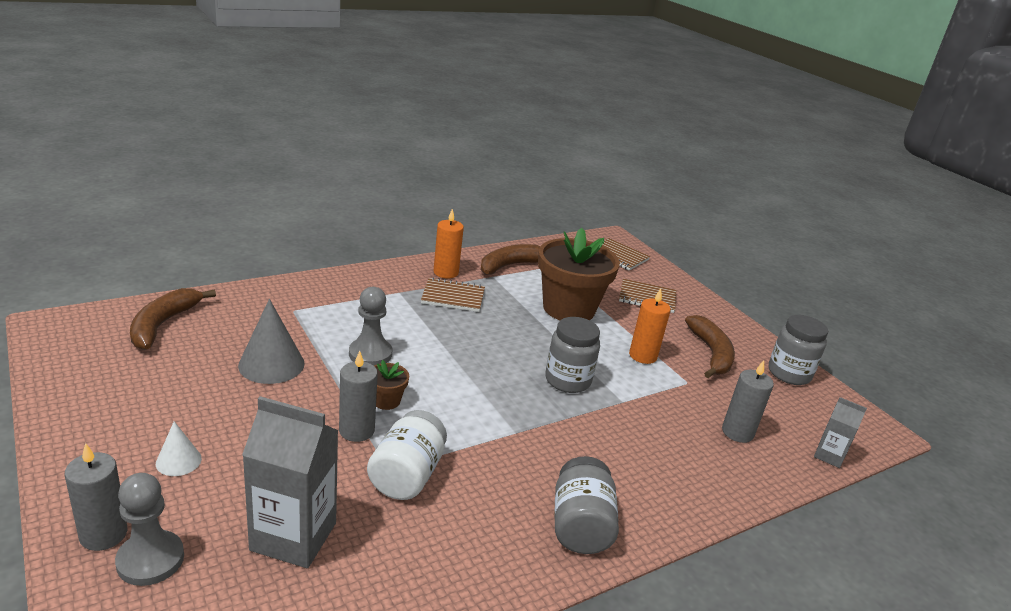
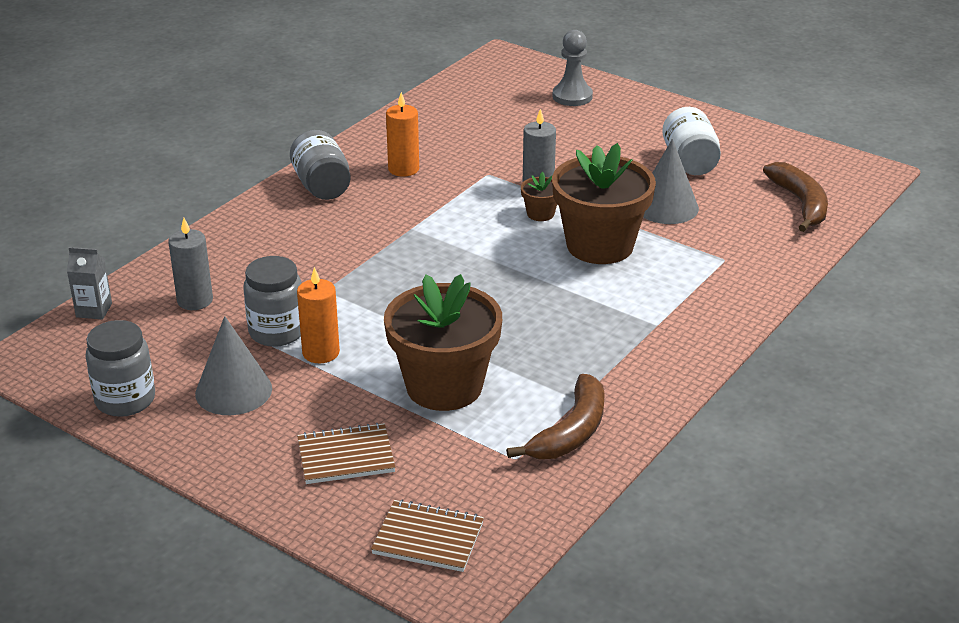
camera: 160 degrees right, 5 degrees up
(103, 534) = (613, 96): grey candle -> none
(178, 461) = (629, 134): white cone -> none
(293, 536) = (508, 126): grey carton -> none
(370, 354) = (600, 245): grey pawn -> brown flower pot
(407, 475) = (471, 174): white jar -> white jar (689, 162)
(446, 272) = (639, 378): orange candle -> orange candle (403, 169)
(453, 297) = (593, 344): brown notebook -> none
(567, 380) = (392, 291): grey jar -> grey jar (277, 332)
(711, 353) = (233, 391): brown banana -> grey cone

